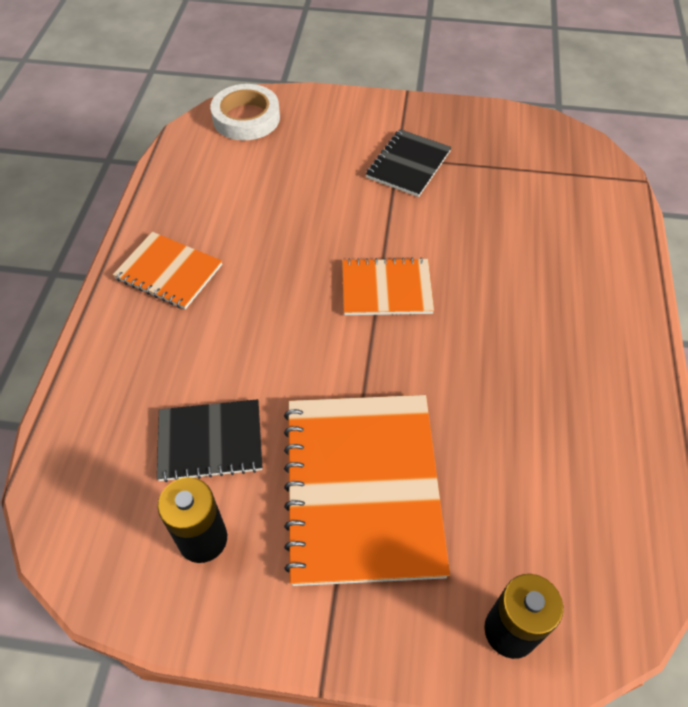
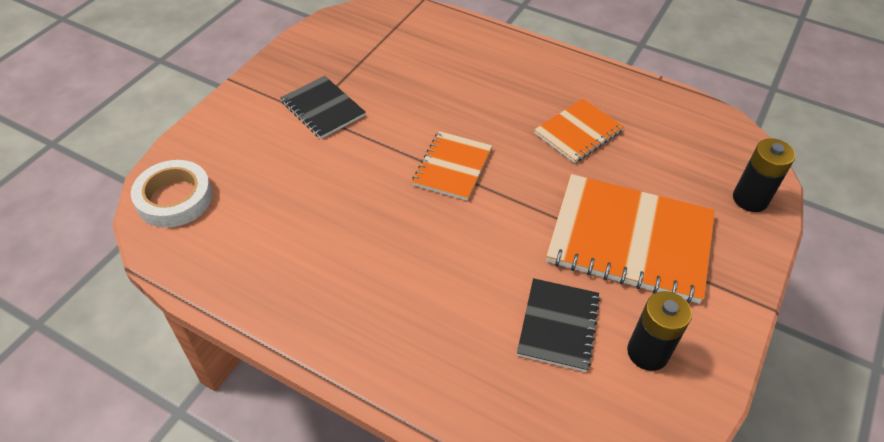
camera: 70 degrees left, 5 degrees down
(169, 272) = (351, 313): orange notebook -> orange notebook (578, 132)

